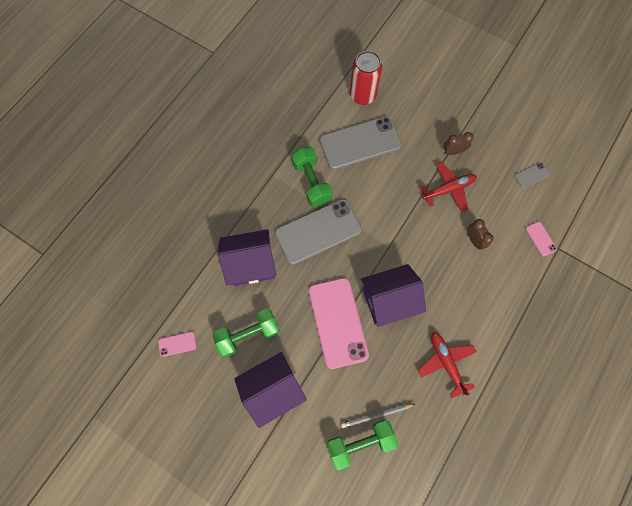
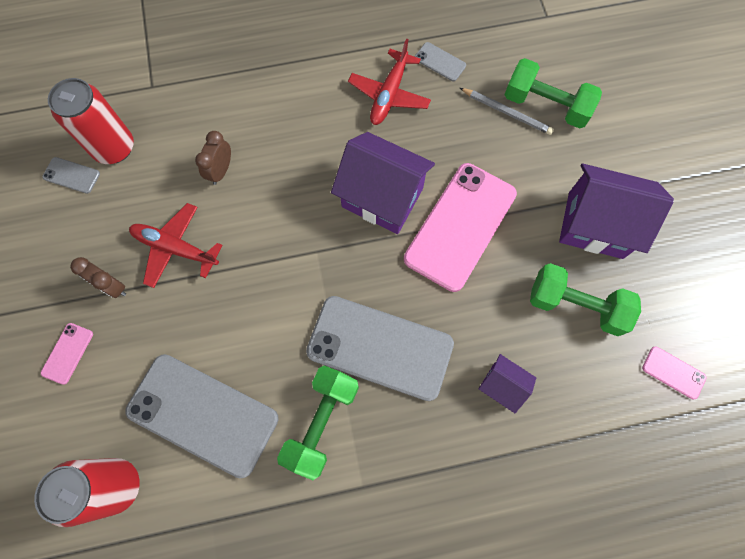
camera: 135 degrees left, 0 degrees up
(251, 264) = (501, 385): purple house -> purple house, size x0.51
(442, 412) = (440, 62): none -> grey phone
(532, 204) = (114, 148): none -> red can
(540, 239) = (155, 109): pink phone -> pink phone (67, 353)

